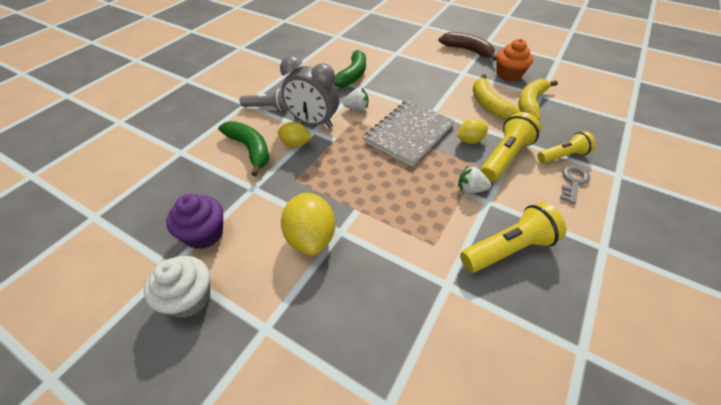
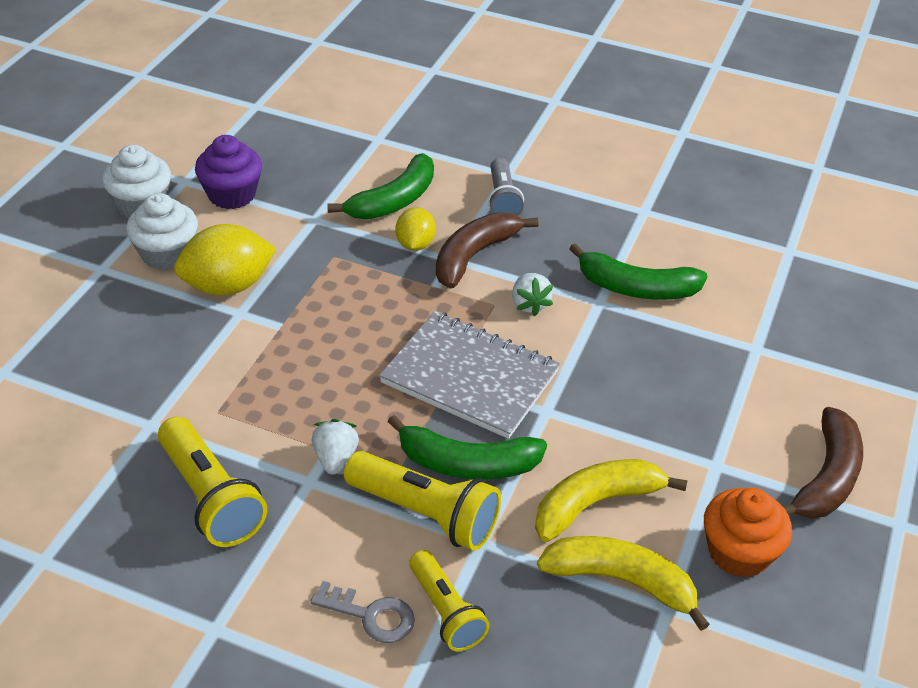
camera: 80 degrees right, 5 degrees down
(262, 277) = (167, 254): none -> white cupcake
(313, 122) = (474, 256): grey clock -> brown banana
(469, 140) = (467, 463): yellow lemon -> green banana

